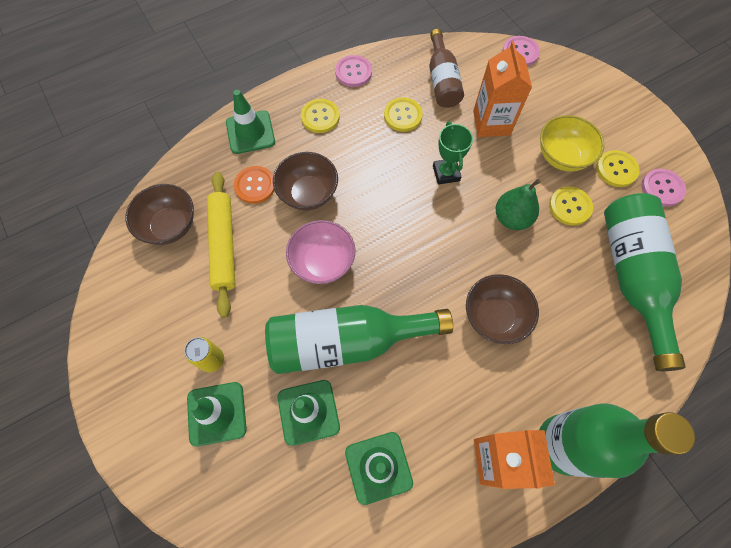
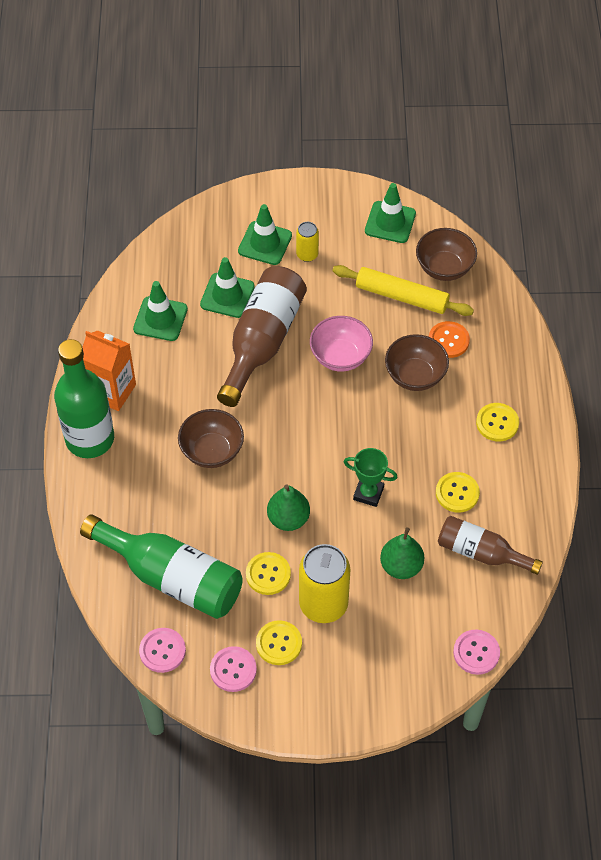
camera: 120 degrees right, 10 degrees down
(250, 132) = (511, 360): green traffic cone -> green traffic cone (390, 222)
(347, 342) = (262, 342): green bottle -> brown bottle
(353, 72) = (539, 478): pink button -> pink button (162, 651)
(491, 123) = (401, 566): orange carton -> green pear
(562, 157) = (323, 604): yellow bowl -> yellow can

